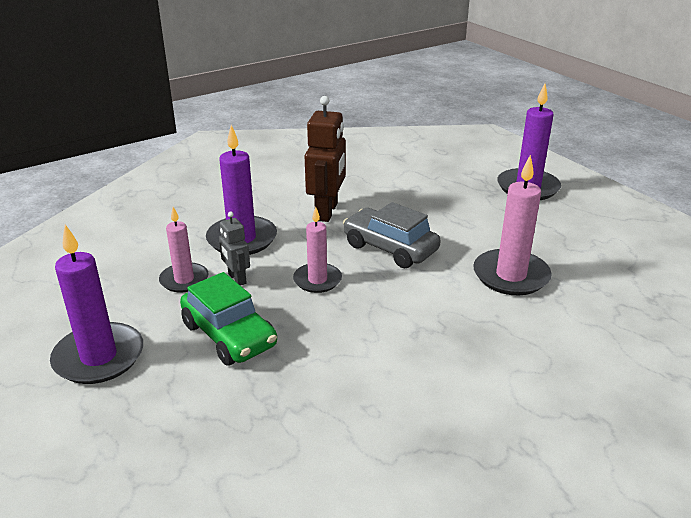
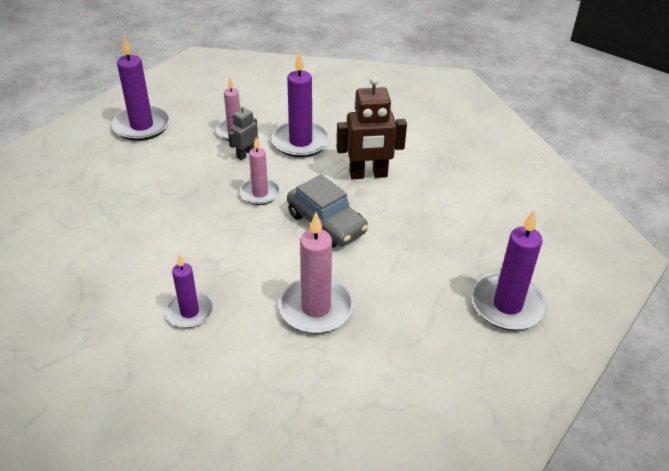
camera: 70 degrees right, 10 degrees up
(229, 335) = (178, 169): green car -> none
(390, 248) = (326, 223): grey car -> grey car turned 120 degrees clockwise
(497, 358) = (189, 312): none -> purple candle

